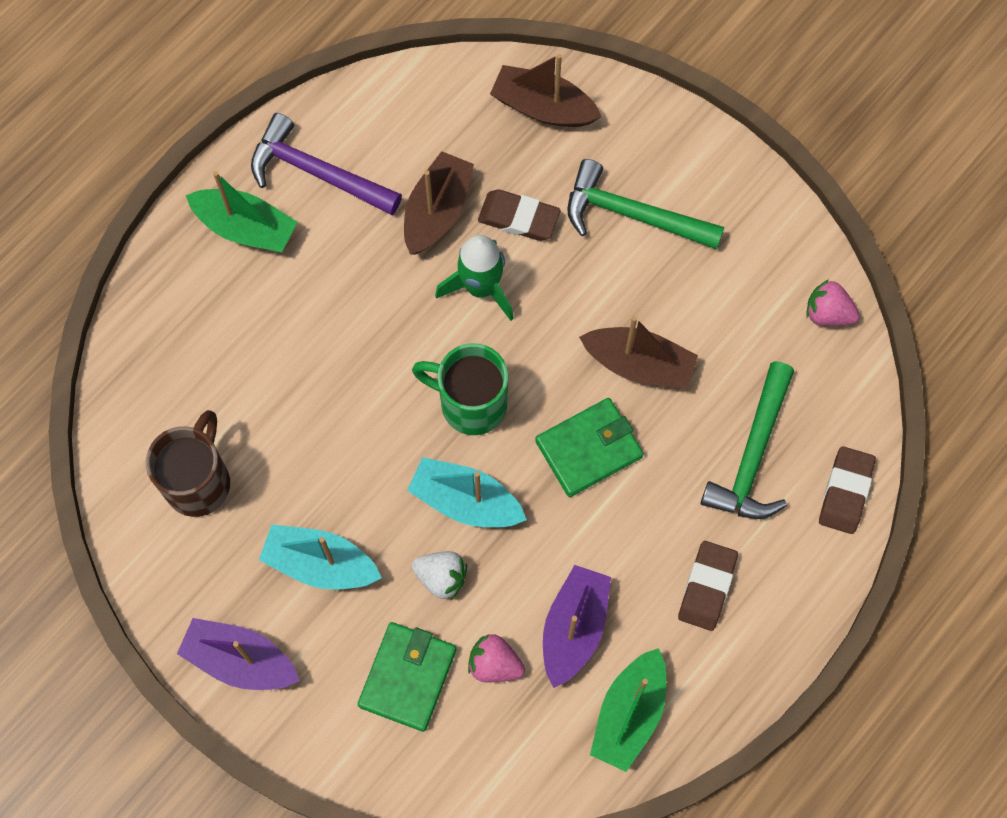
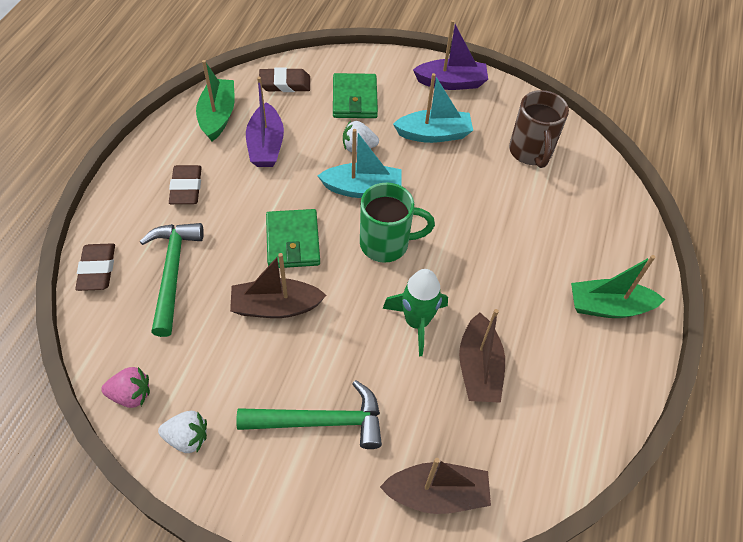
camera: 155 degrees right, 15 degrees down
(317, 173) = (585, 365): purple hammer -> none
(494, 664) = (307, 117): pink strawberry -> none
(519, 218) = (412, 385): brown eraser -> brown eraser (285, 84)
(589, 449) = (293, 241): green wallet -> green wallet turned 45 degrees counterclockwise
(776, 246) = (187, 438): none -> white strawberry

